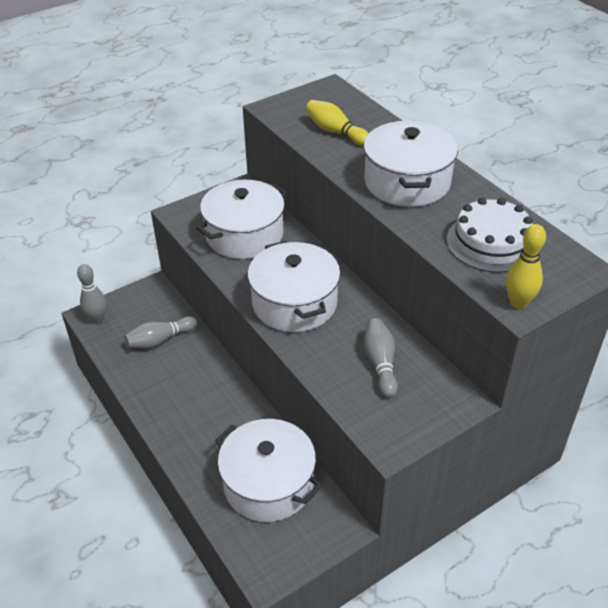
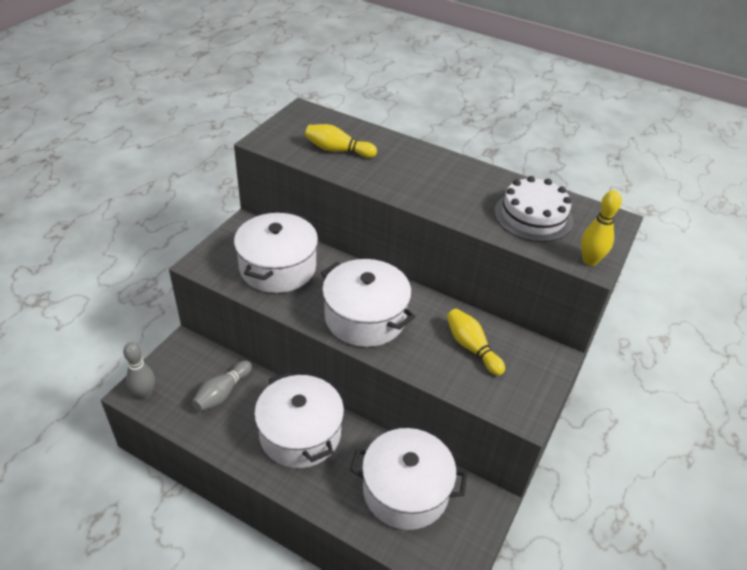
camera: 30 degrees left, 0 degrees up
(380, 363) = (471, 347): grey bowling pin -> yellow bowling pin
(407, 182) = (431, 181): white pot -> white pot (300, 433)

